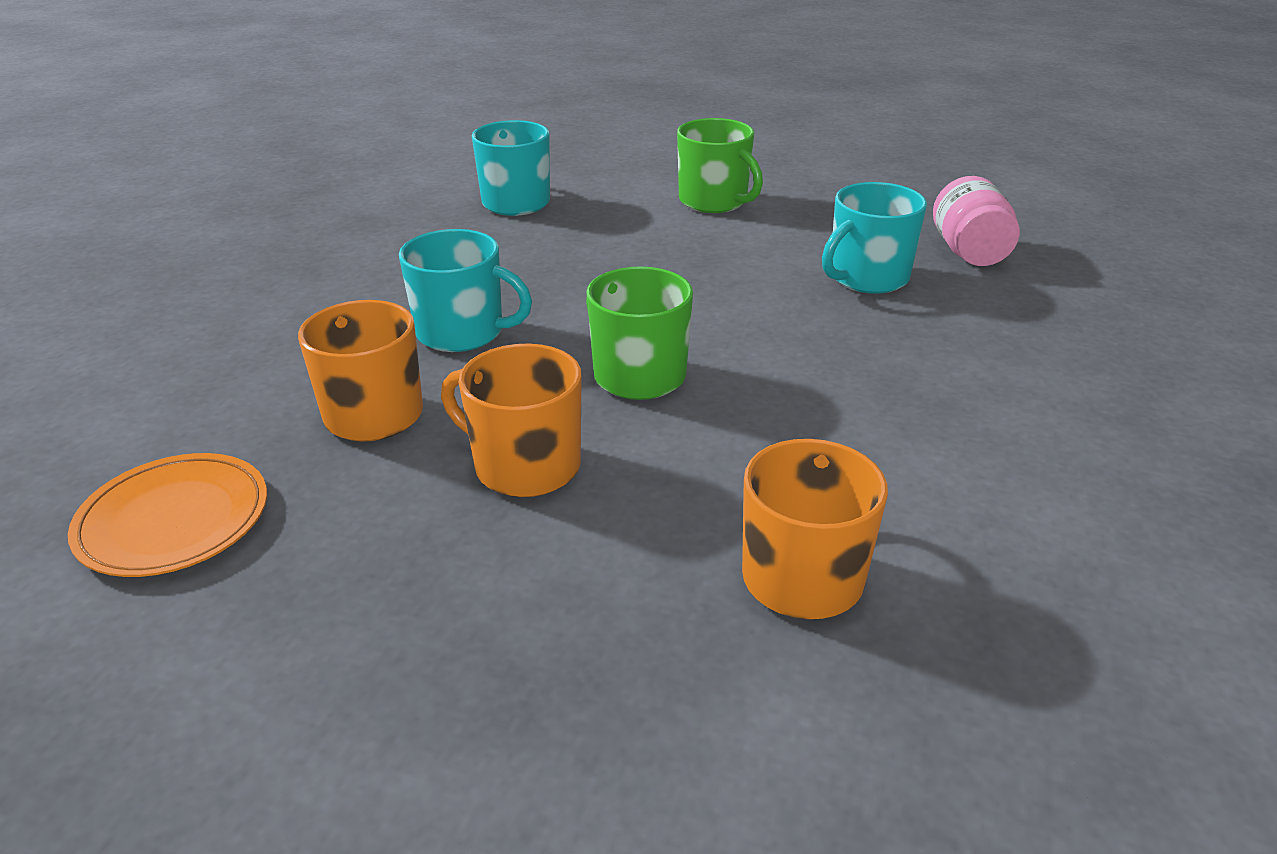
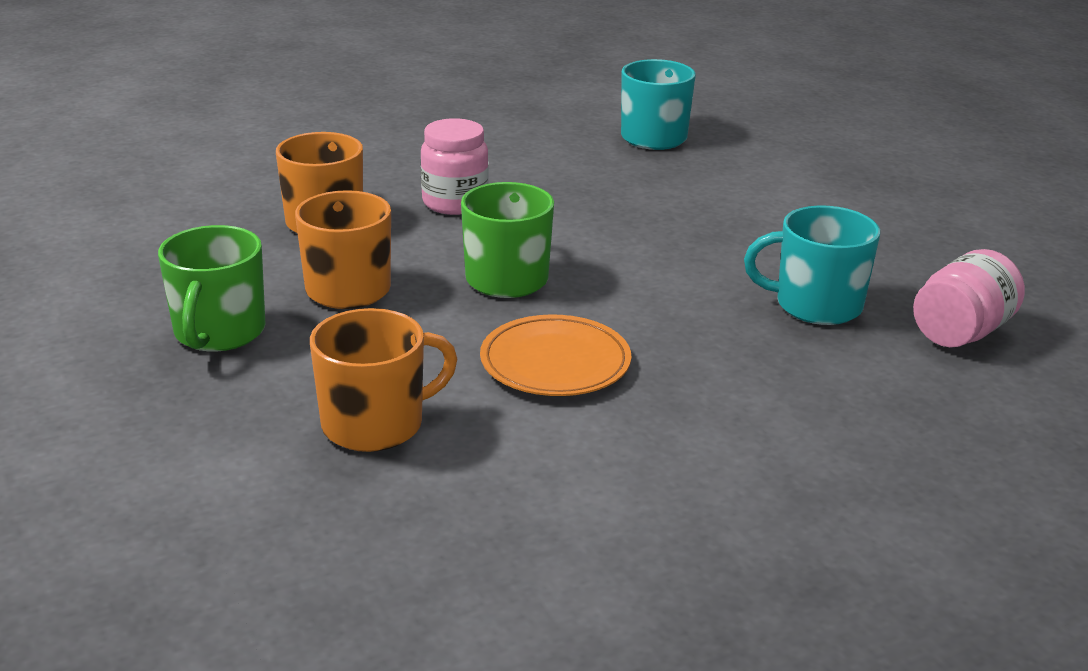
camera: 45 degrees right, 5 degrees down
(174, 520) = (157, 223): orange plate -> orange plate (555, 362)
(462, 332) = (455, 203): turquoise mug -> pink jar
(714, 201) = (814, 199): green mug -> green mug (219, 332)

